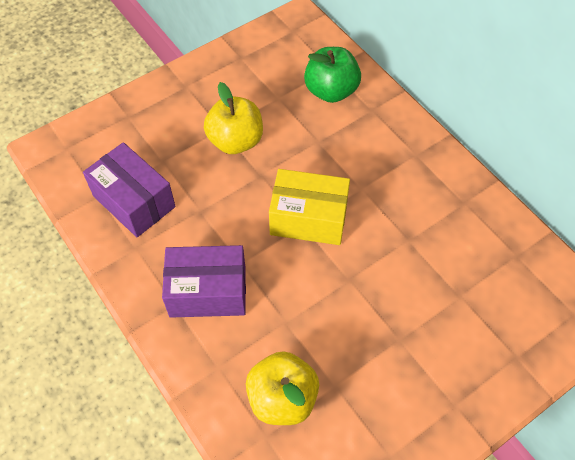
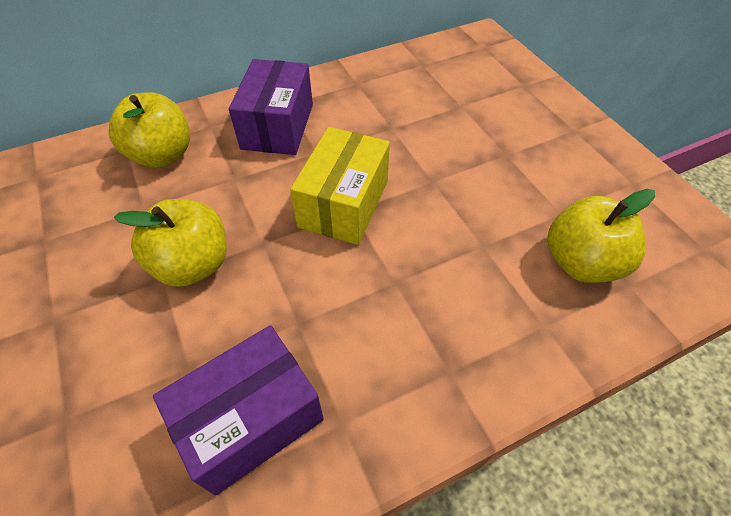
camera: 80 degrees left, 5 degrees down
(208, 291) = (433, 326): purple box -> purple box (277, 126)
(331, 91) = (162, 155): green apple -> yellow apple

